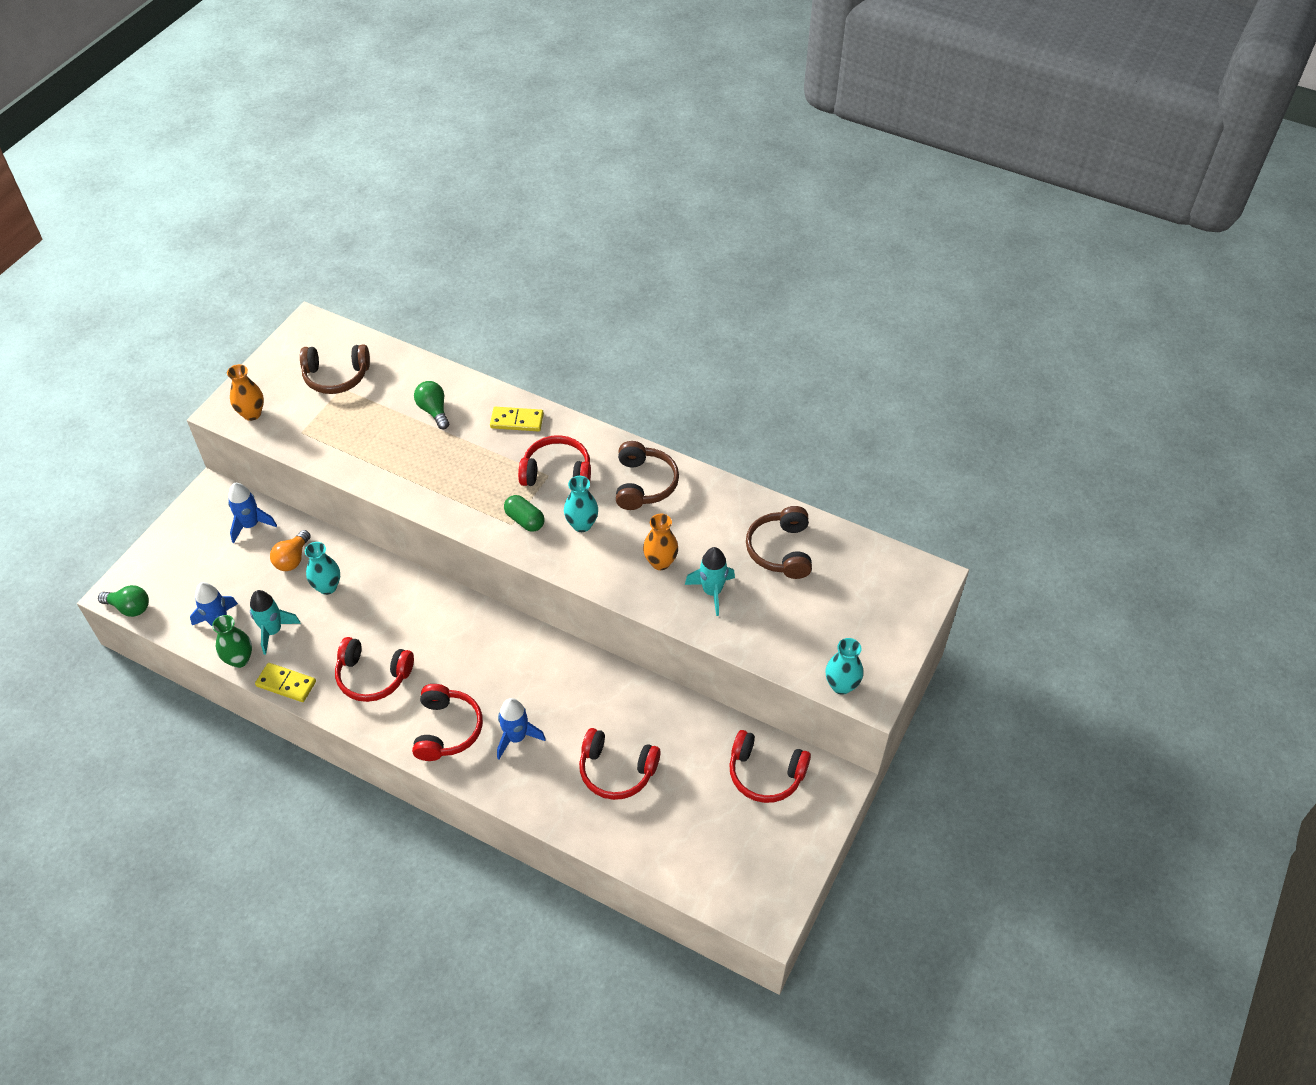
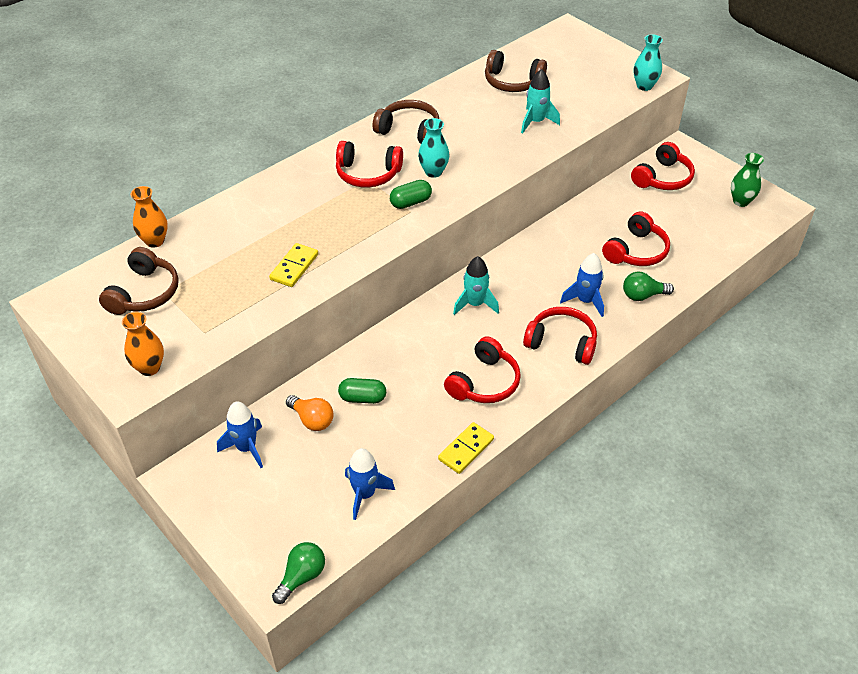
camera: 70 degrees left, 5 degrees down
(239, 659) = (419, 483): green vase -> green vase (741, 201)
(273, 631) = (396, 450): turquoise rocket -> turquoise rocket (475, 304)
(327, 587) = (362, 398): turquoise vase -> green capsule
(434, 411) = (242, 233): green light bulb -> green light bulb (642, 295)
(517, 421) = (291, 184): yellow domino -> yellow domino (294, 267)
(557, 472) = (368, 174): red headphones -> red headphones turned 105 degrees counterclockwise
(660, 562) = (494, 140): orange vase -> orange vase (155, 241)

